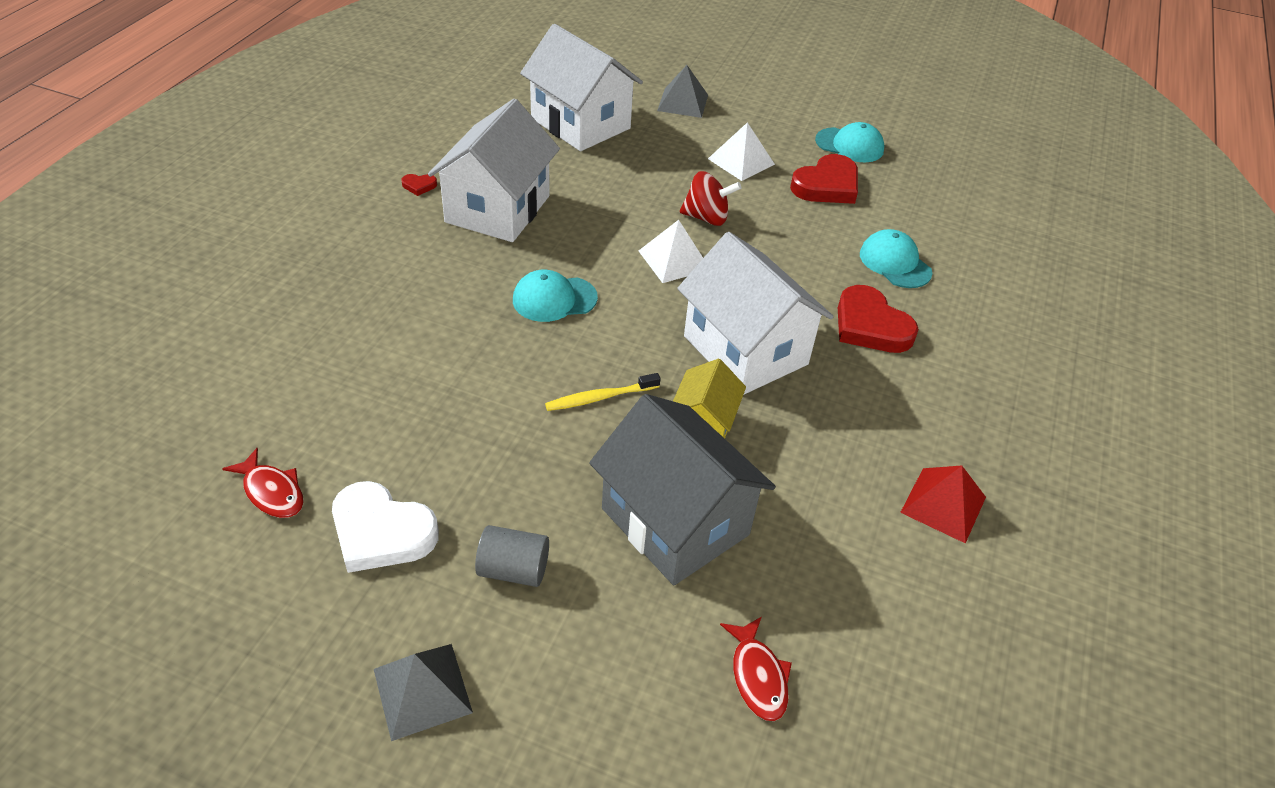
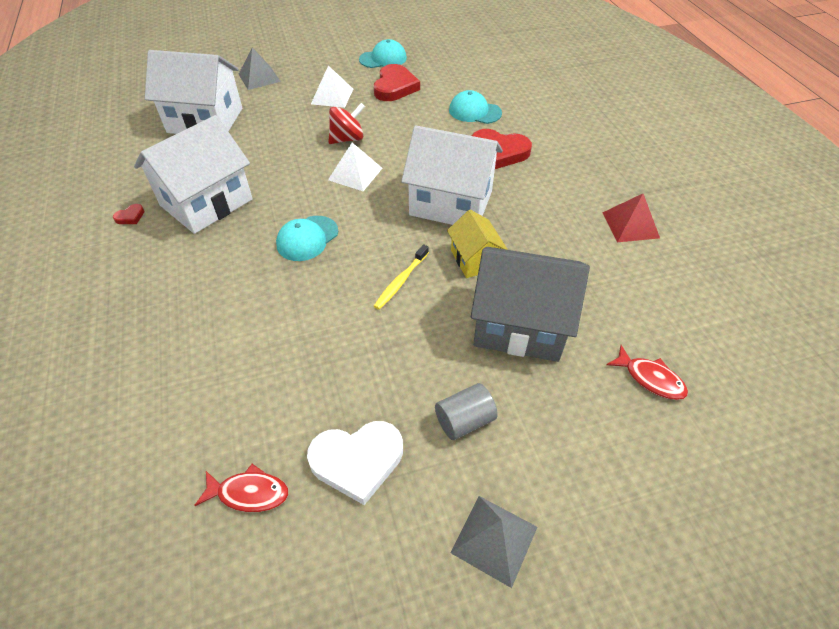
camera: 35 degrees left, 5 degrees up
(498, 209) = (206, 202): white house -> white house turned 60 degrees clockwise

